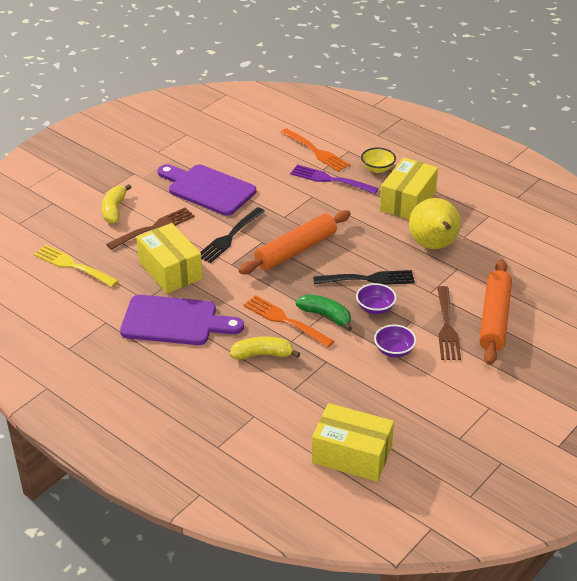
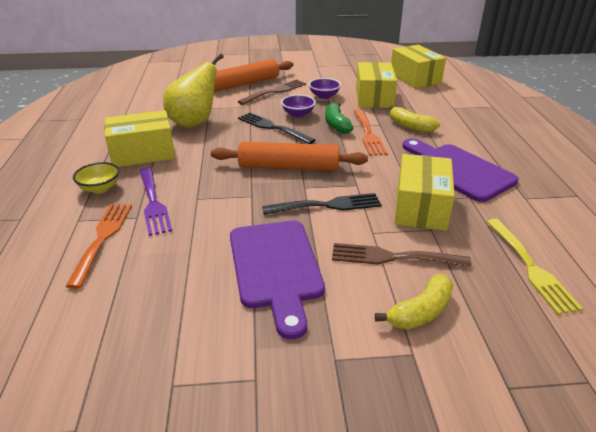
camera: 135 degrees left, 5 degrees down
(346, 380) = (374, 98): none -> yellow box

